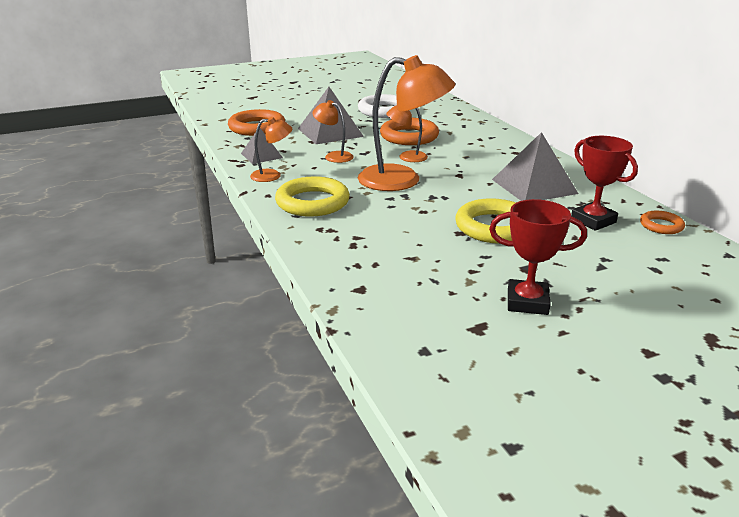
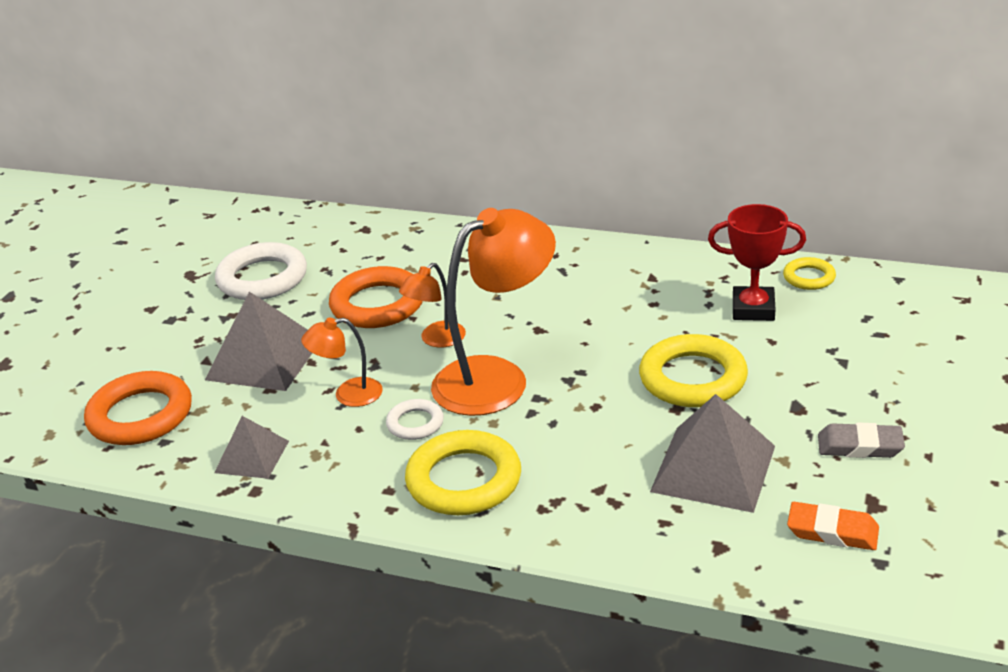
camera: 45 degrees left, 5 degrees up
(272, 175) = (334, 477): orange lamp -> none
(337, 176) = (415, 423): none -> white ring
(428, 322) = (832, 531): none -> orange eraser
(527, 302) = (860, 446): red trophy -> grey eraser
(534, 186) = (634, 297): grey pyramid -> grey pyramid (713, 468)
(661, 226) = (809, 277): orange ring -> yellow ring

